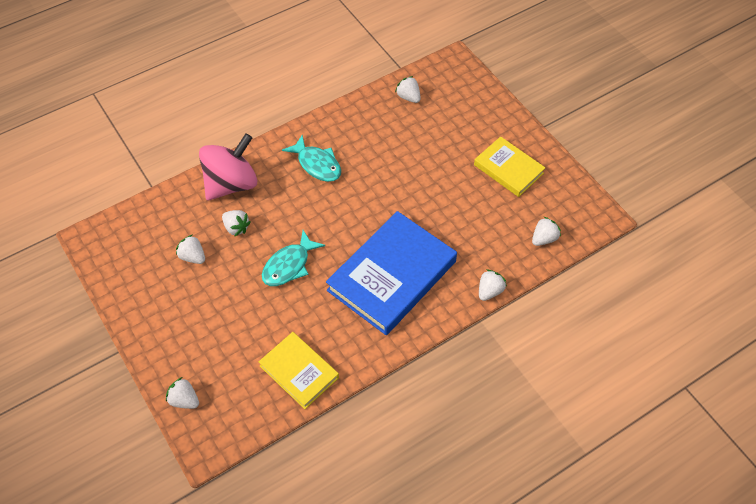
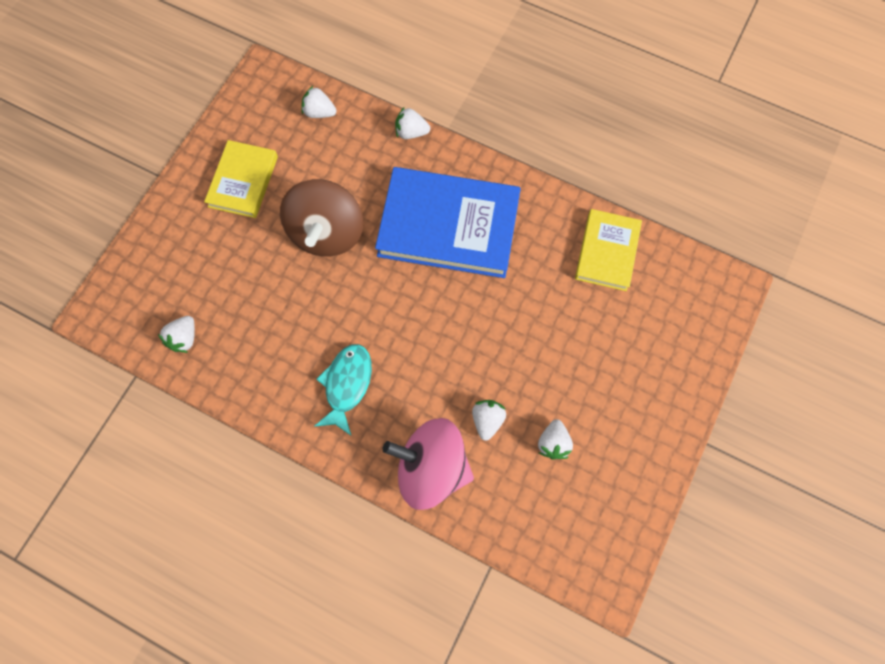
camera: 120 degrees left, 15 degrees up
(184, 400) = (707, 337): white strawberry -> none
(289, 265) = (499, 333): turquoise fish -> none
(435, 200) = (327, 232): none -> brown spinning top

